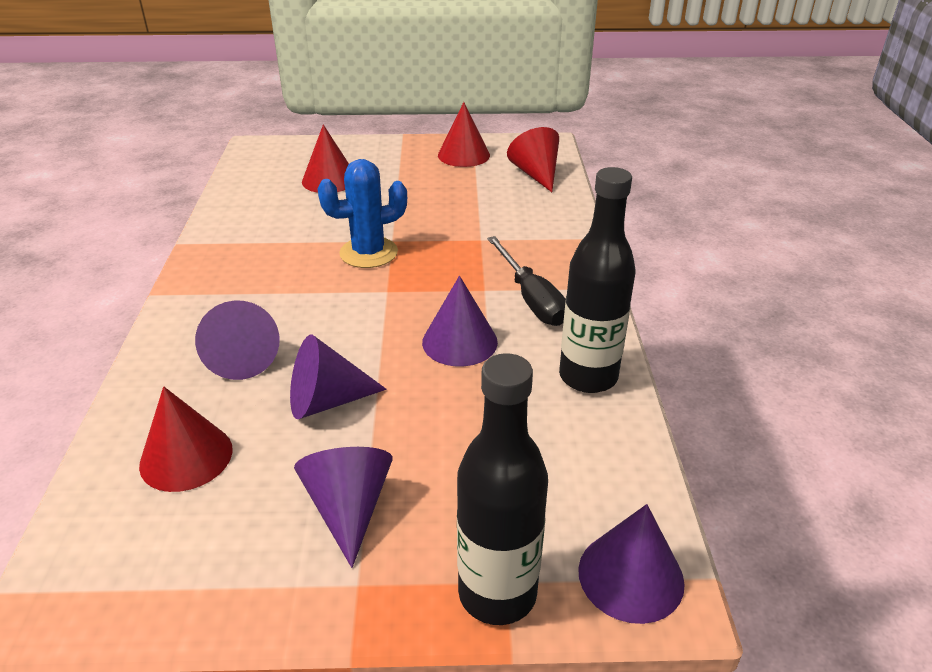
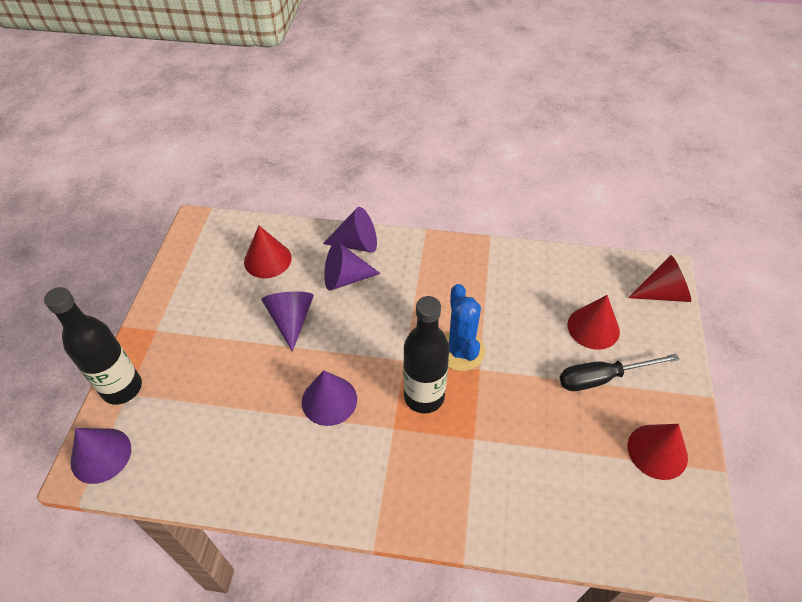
camera: 100 degrees right, 15 degrees up
(348, 508) = (203, 328): purple cone -> purple cone (356, 244)
(531, 298) = (373, 461): black screwdriver -> black screwdriver (602, 378)
(536, 174) = (610, 520): red cone -> red cone (662, 293)
(588, 377) = (265, 479): black bottle -> black bottle (424, 396)

